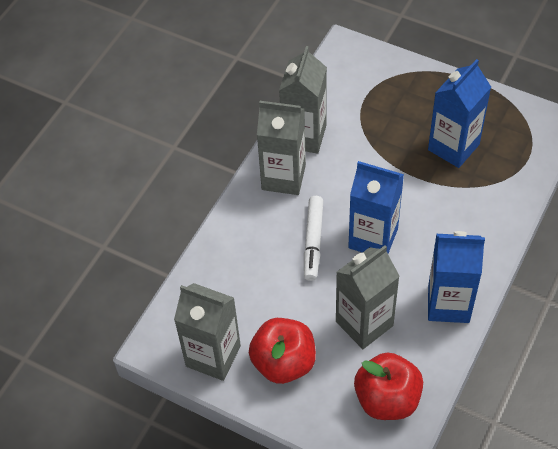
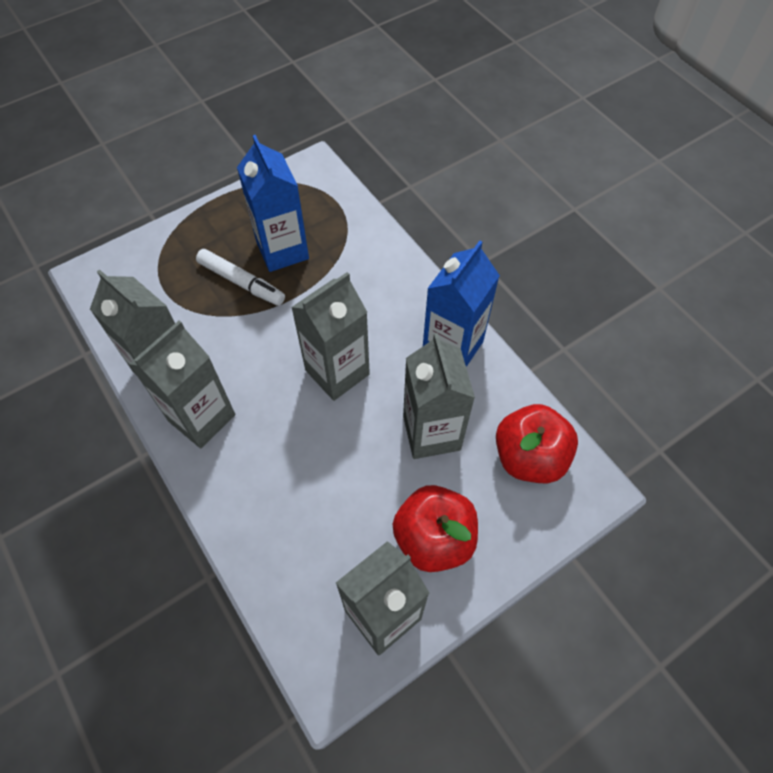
camera: 65 degrees left, 5 degrees up
(313, 241) = (303, 430): white marker -> white marker (241, 282)
(373, 238) = (337, 372): blue carton -> grey carton

